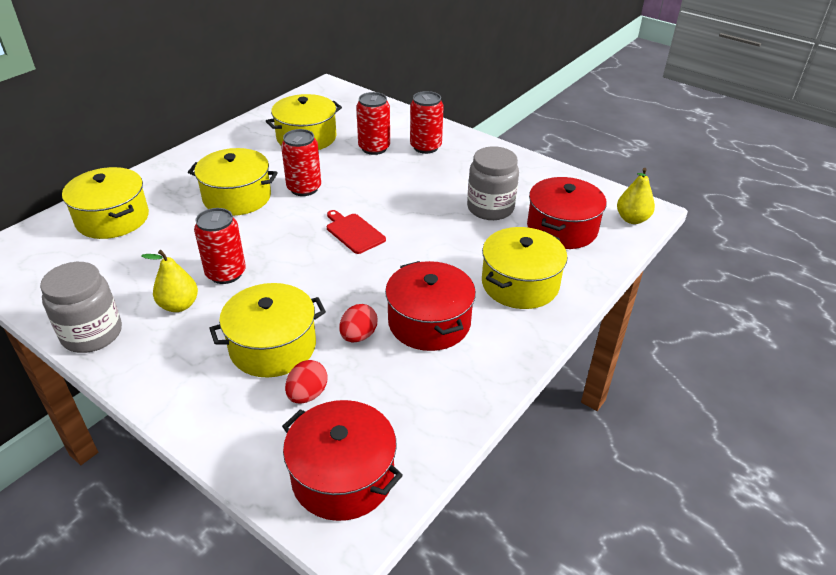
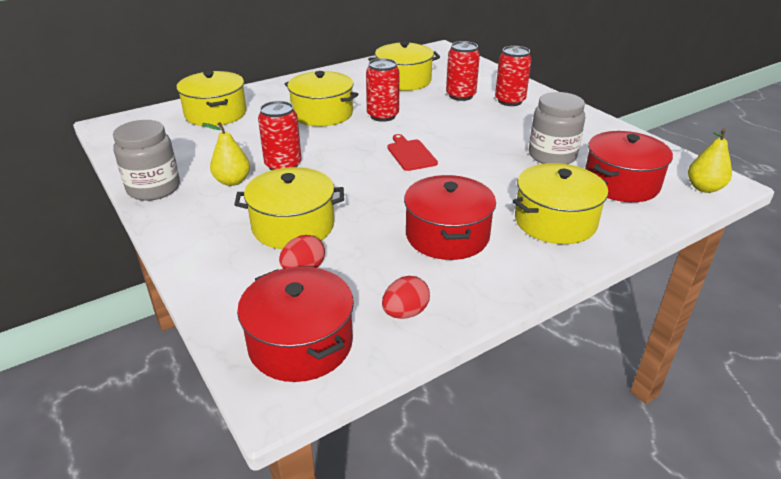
camera: 20 degrees right, 5 degrees down
(358, 336) = (374, 233): red egg -> red egg (405, 313)

